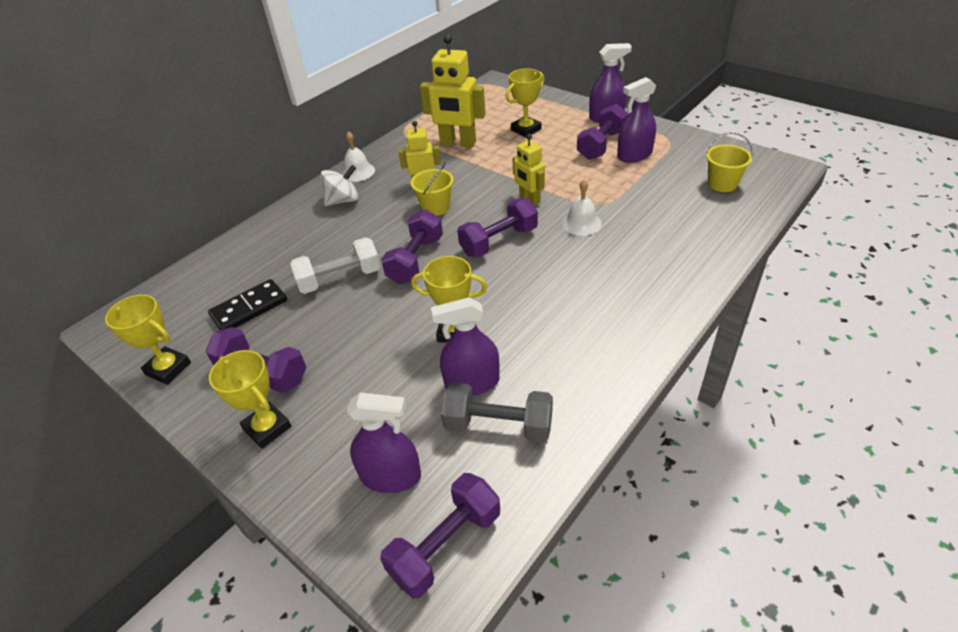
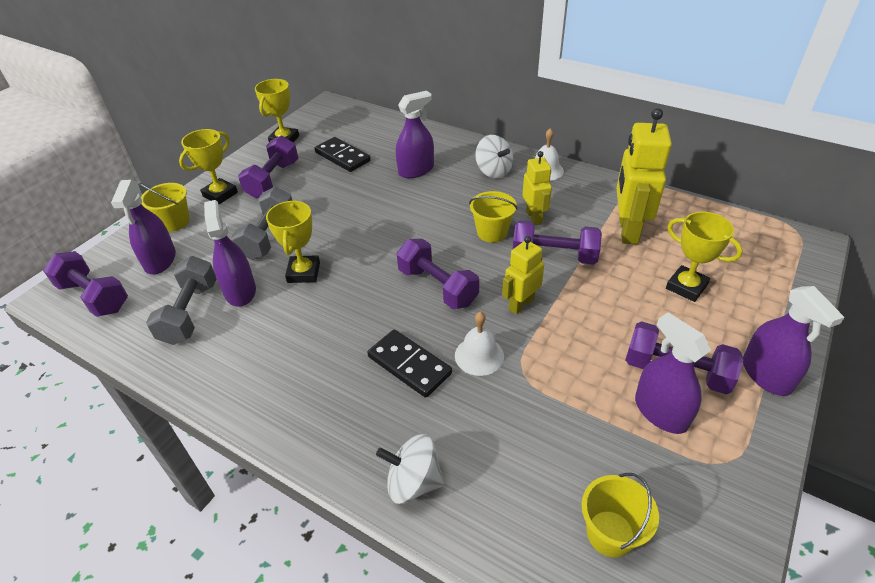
camera: 80 degrees right, 0 degrees up
(309, 474) = (175, 222): none -> yellow bucket
(312, 250) = (416, 170): none -> purple spray bottle
(340, 279) = (377, 193): white dumbbell -> none
(381, 366) = (268, 236): none -> grey dumbbell
(415, 260) = (404, 232): purple dumbbell -> purple dumbbell (554, 256)
(589, 259) = (409, 365): none -> black domino
(698, 259) = (413, 482): none -> white spinning top

